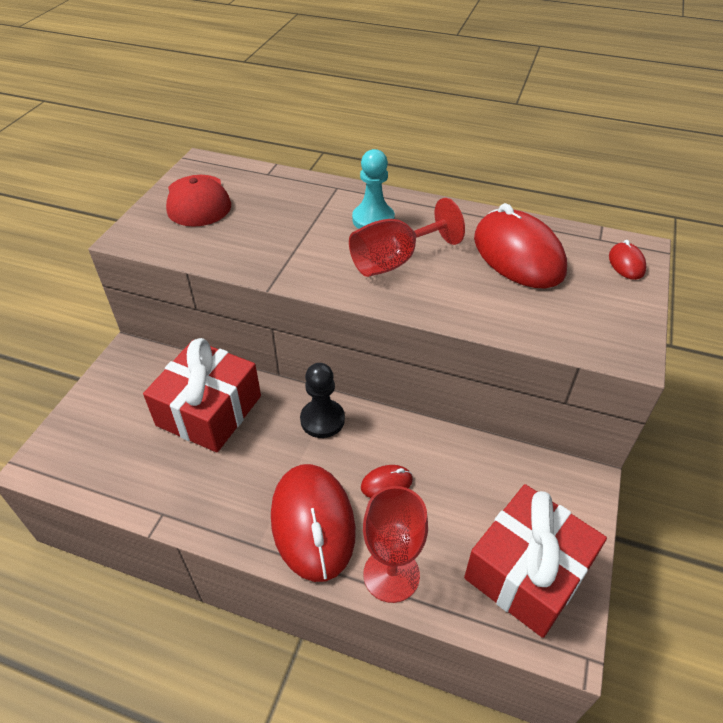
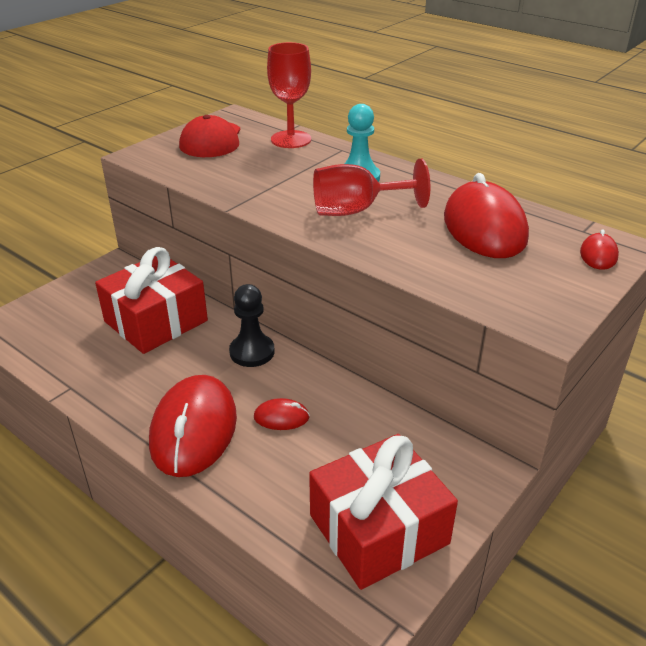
camera: 20 degrees right, 10 degrees down
(391, 575) = (241, 491): red goblet -> red goblet (291, 139)

